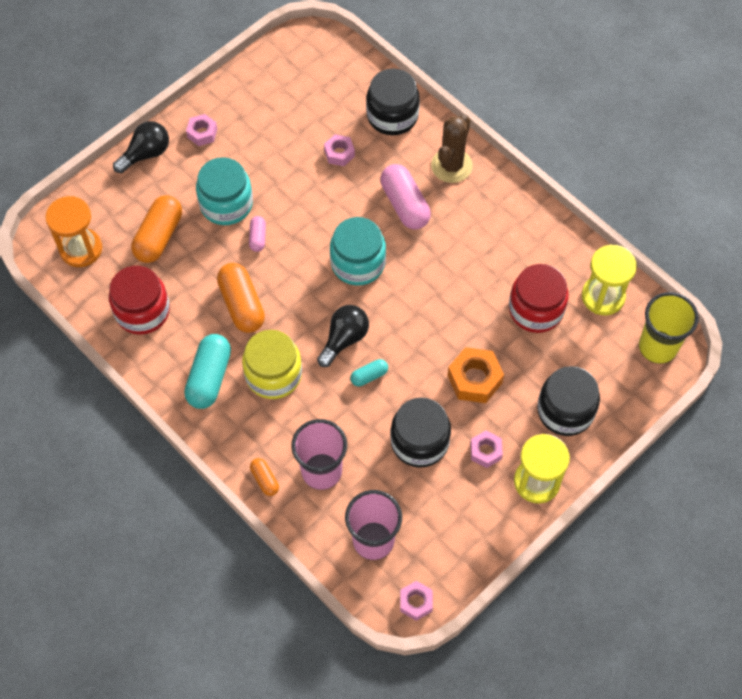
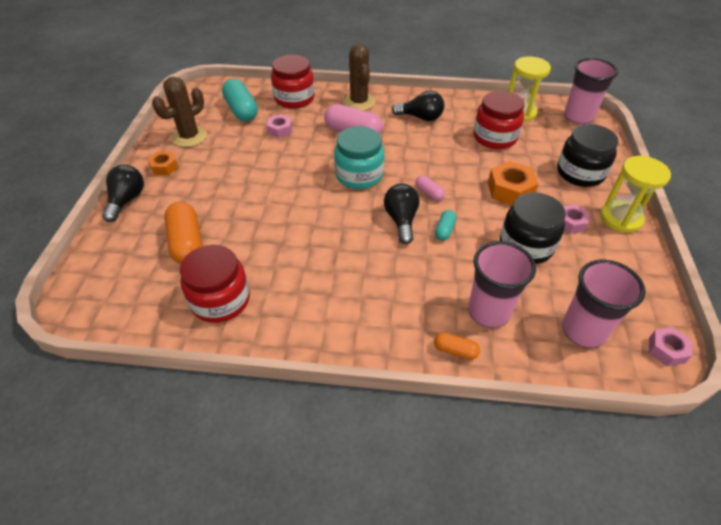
camera: 40 degrees left, 15 degrees down
(81, 249) = (119, 291): orange hourglass -> none
(202, 133) = (164, 167): pink nut -> orange nut
(209, 377) = (328, 309): turquoise capsule -> turquoise capsule (241, 110)
(226, 204) = (225, 195): turquoise jar -> none
(242, 305) = (302, 245): orange capsule -> none
(251, 106) = (189, 137): none -> brown cactus
(258, 237) = (270, 200): pink capsule -> pink capsule (429, 193)
(273, 375) = (376, 273): yellow jar -> none
(392, 116) = (294, 98): black jar -> red jar
(491, 231) = (420, 117): none -> black light bulb
(657, 347) = (578, 117): yellow cup -> pink cup

